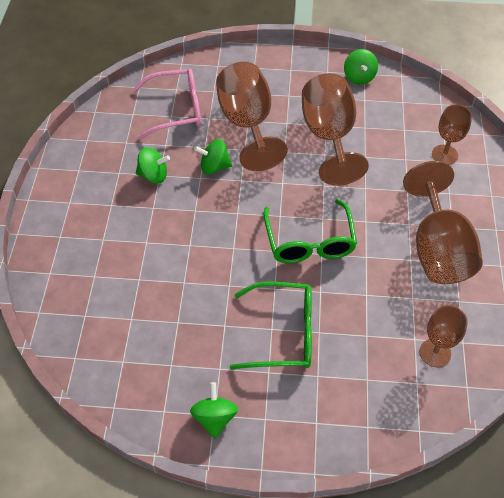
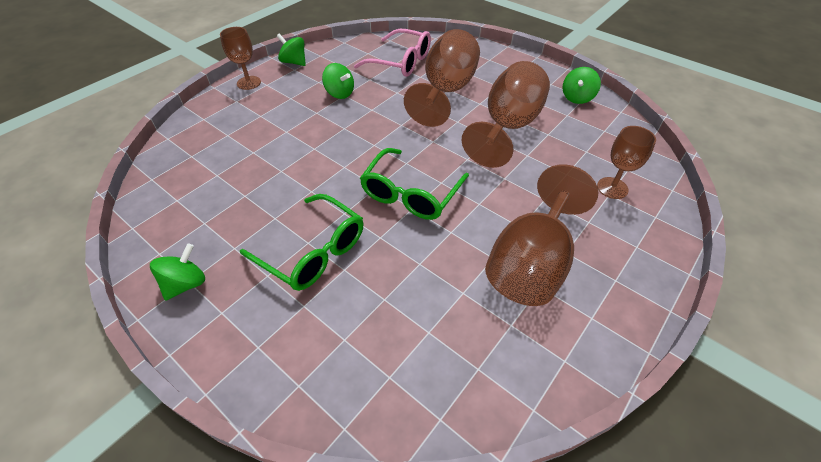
camera: 35 degrees right, 5 degrees down
(214, 167) = (390, 107): green spinning top -> green spinning top (294, 62)
(435, 353) = (437, 359): brown goblet -> brown goblet (249, 83)

